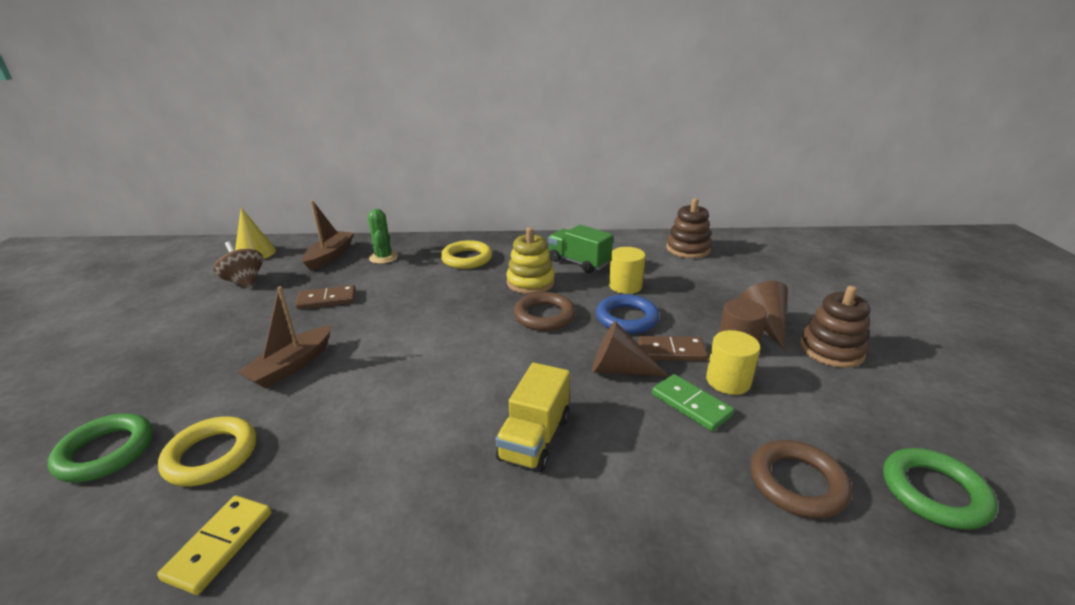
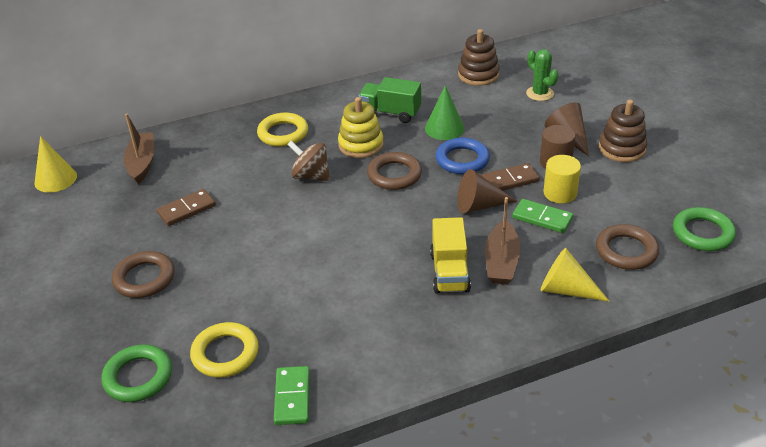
camera: 20 degrees left, 10 degrees up
(220, 545) = (292, 397): yellow domino -> green domino
(227, 350) = (144, 278): none -> brown ring
(244, 282) = (82, 212): brown spinning top -> brown spinning top (311, 176)
(291, 366) = (217, 275): brown boat -> brown boat (501, 262)
(383, 257) = (199, 151): green cactus -> green cactus (540, 94)
(625, 286) = (444, 128): yellow cylinder -> green cone
(680, 514) = (566, 289): none -> yellow cone

